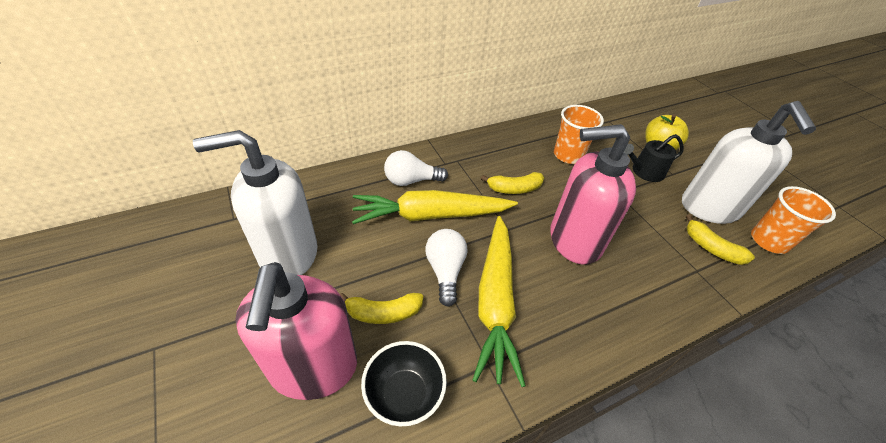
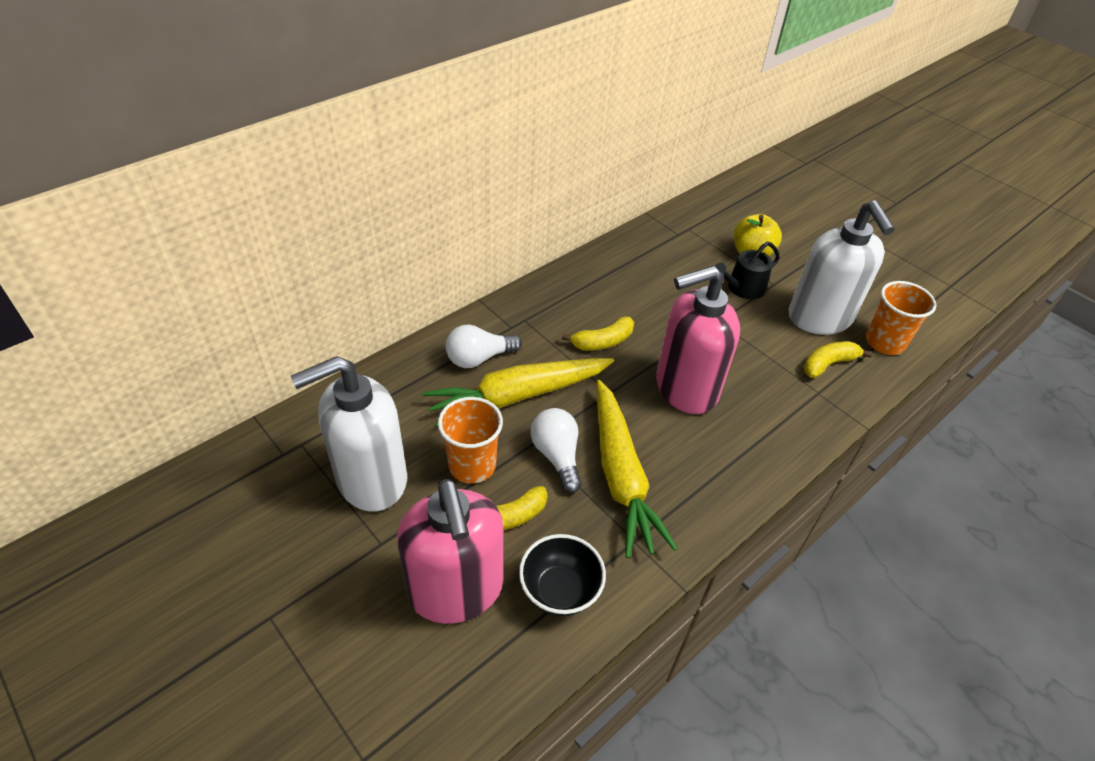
camera: 15 degrees left, 0 degrees up
(568, 155) = (652, 285): orange cup -> orange cup (472, 465)
(711, 248) = (828, 364): yellow banana -> yellow banana turned 120 degrees clockwise

